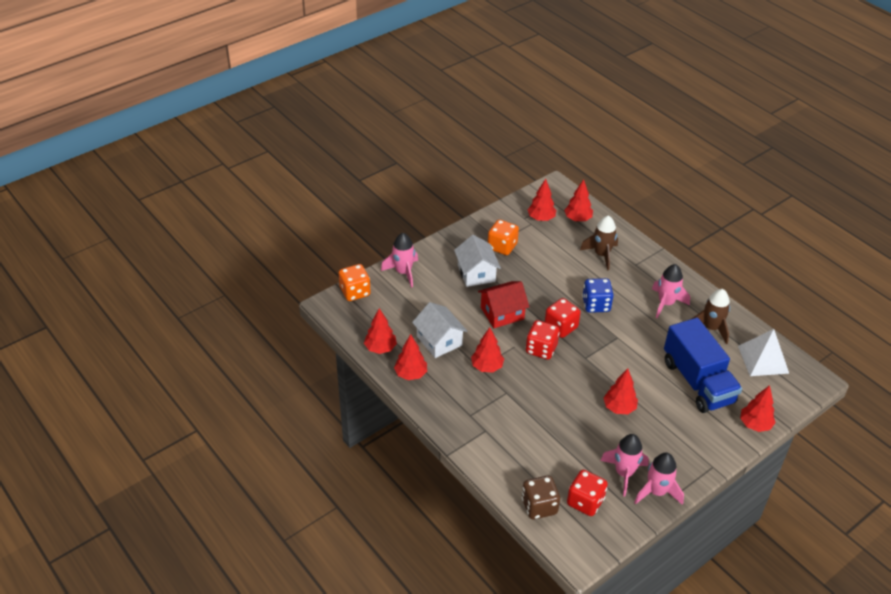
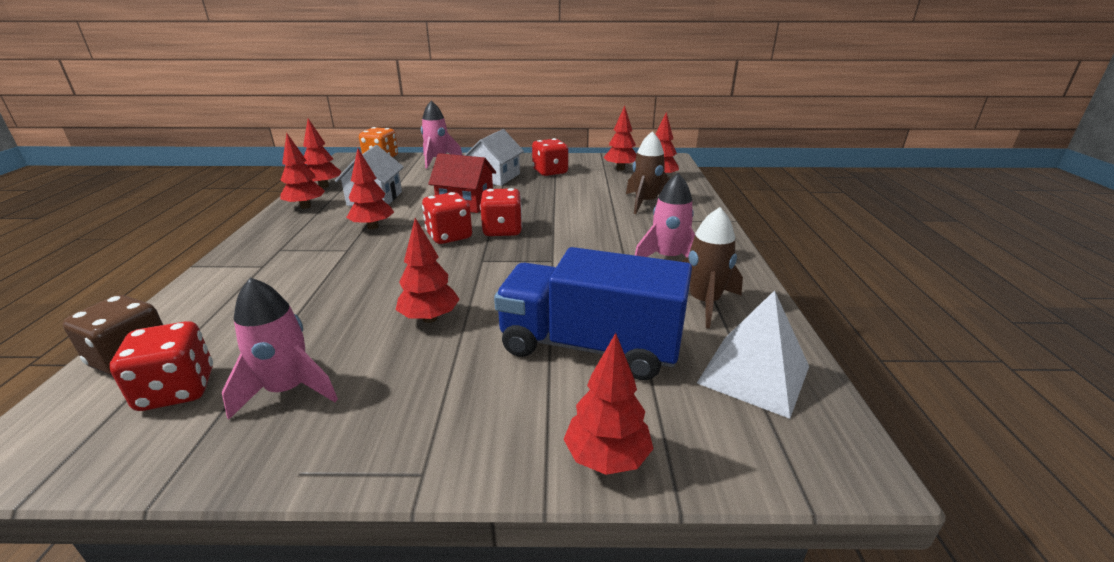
camera: 40 degrees right, 15 degrees down
(502, 246) = (550, 172): orange dice -> red dice
(596, 305) = (574, 230): blue dice -> none
(657, 492) = (274, 446): pink rocket -> none
(697, 382) = (590, 346): blue truck -> blue truck turned 90 degrees clockwise

